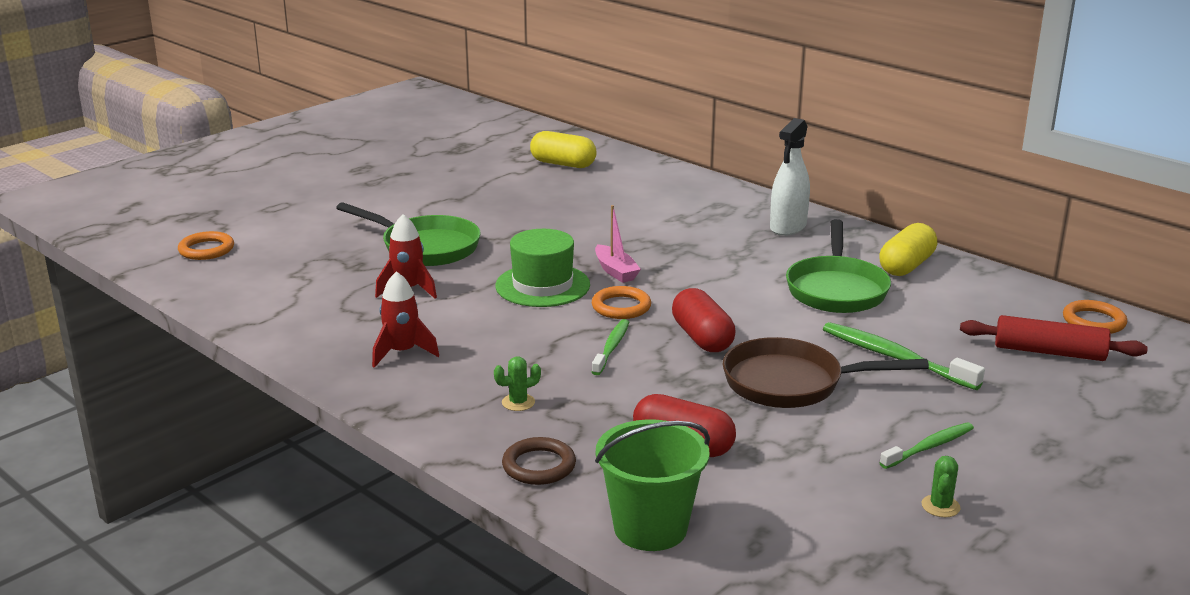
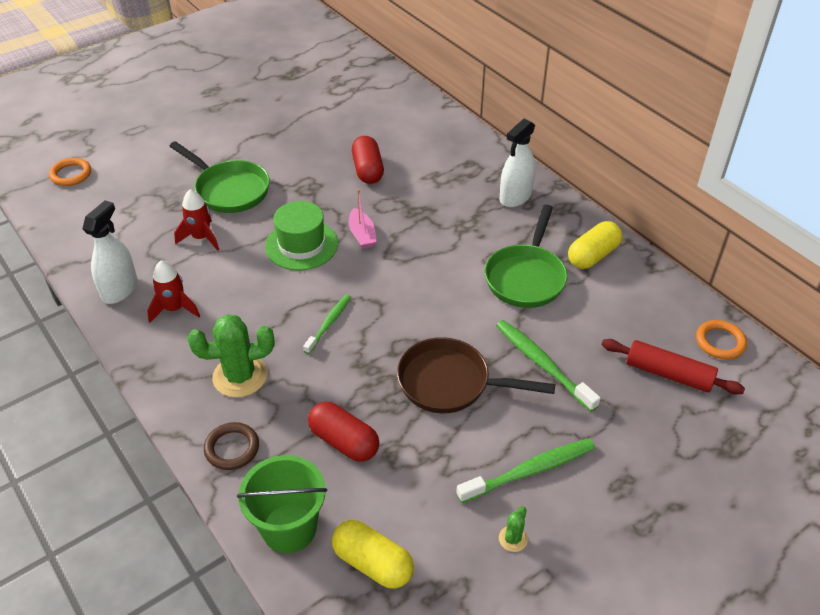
camera: 10 degrees right, 20 degrees up
(320, 342) = (120, 289): none -> white spray bottle
(518, 402) = (240, 376): green cactus -> green cactus, size x2.17
(563, 164) = (365, 101): yellow capsule -> yellow capsule (373, 563)
(621, 307) = (352, 277): orange ring -> none
(702, 338) = (401, 321): red capsule -> red capsule (367, 170)
(929, 447) = (529, 471): green toothbrush -> green toothbrush, size x1.57

